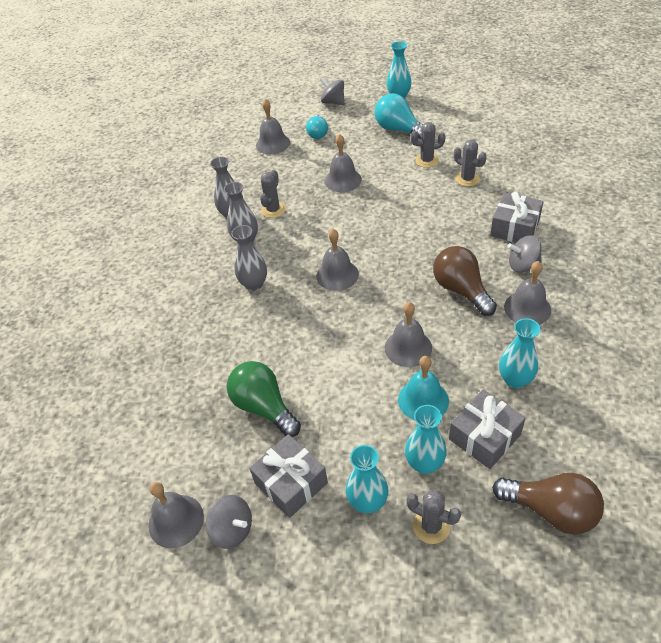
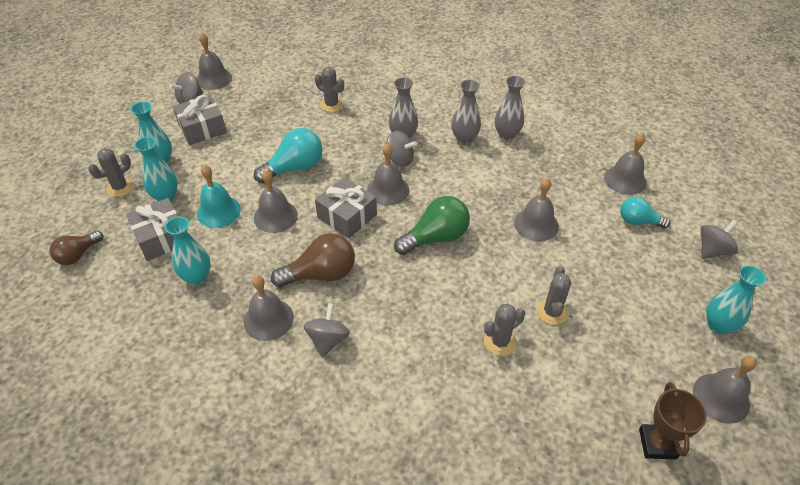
camera: 100 degrees right, 0 degrees up
(264, 407) = (271, 125): green light bulb -> green light bulb (436, 237)
(273, 210) = (503, 163): grey cactus -> grey cactus (331, 105)
(291, 278) = (400, 159): none -> grey spinning top
(399, 129) = (631, 302): turquoise light bulb -> turquoise light bulb (294, 168)
(453, 93) = (721, 397): none -> grey bell
(499, 111) = (657, 444): none -> brown trophy
(515, 228) = (390, 357): grey gift -> grey gift (347, 216)
(551, 510) = (78, 255): brown light bulb -> brown light bulb, size x0.63

